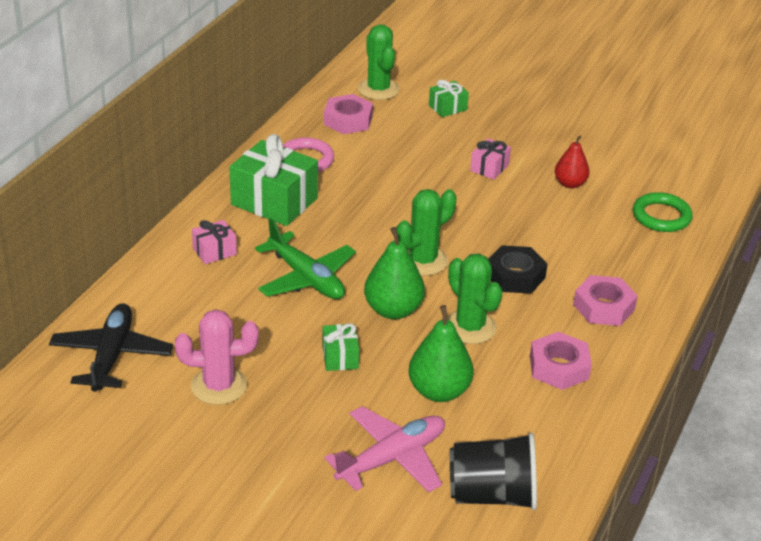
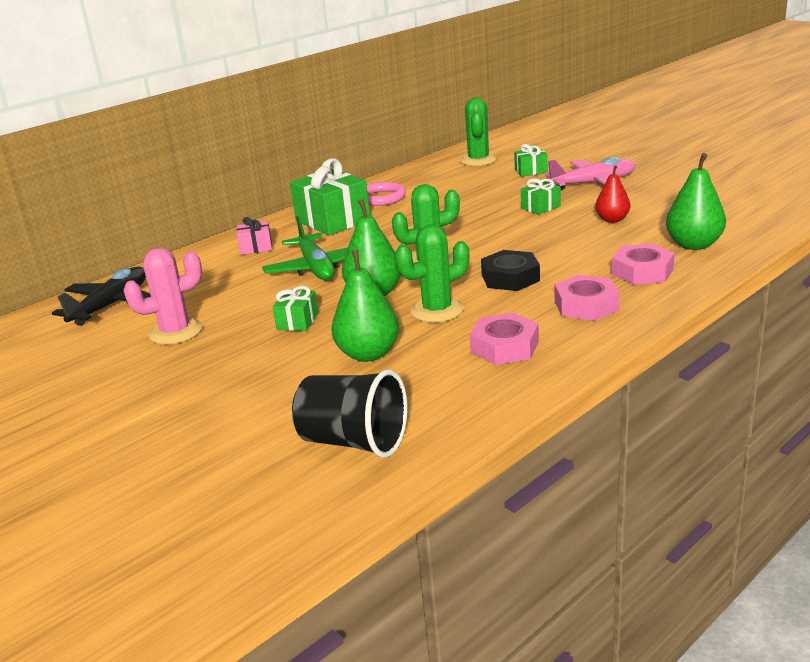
camera: 25 degrees right, 10 degrees down
(219, 386) = (175, 332): pink cactus -> pink cactus turned 45 degrees counterclockwise
(348, 120) = (437, 177): pink nut -> pink nut (642, 272)
(392, 458) = (279, 400): pink plane -> pink plane (593, 183)
(470, 327) = (437, 310): green cactus -> green cactus turned 75 degrees clockwise
(489, 168) = (540, 207): pink gift -> green gift
(661, 216) = (694, 245): green ring -> green pear

